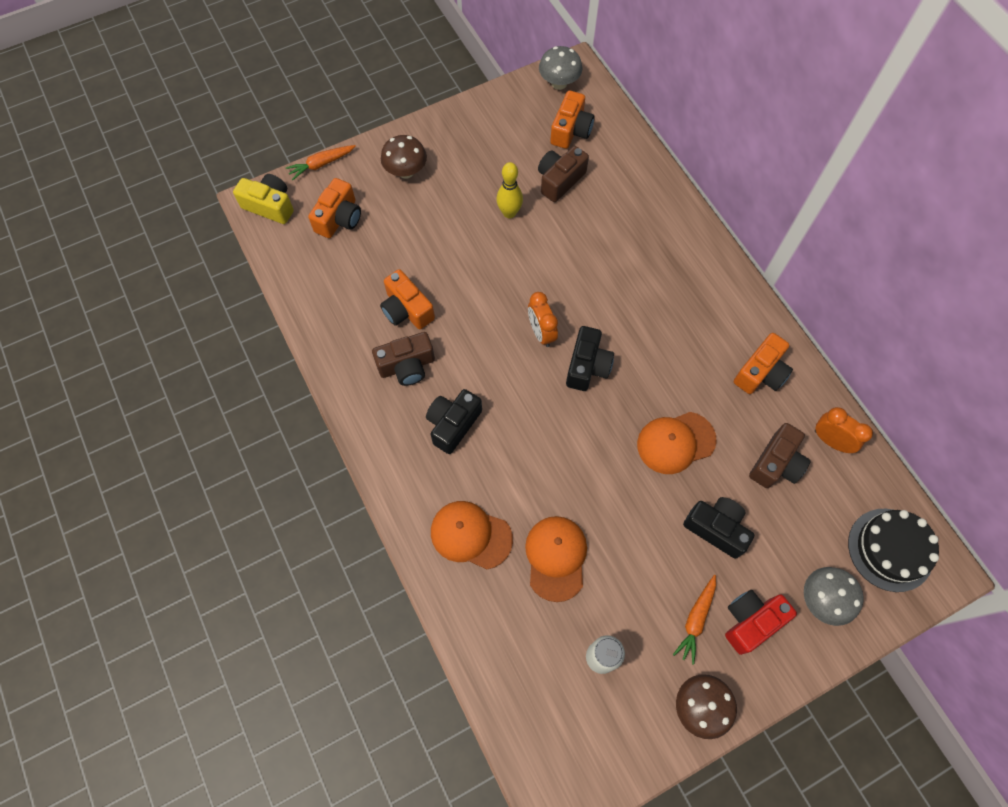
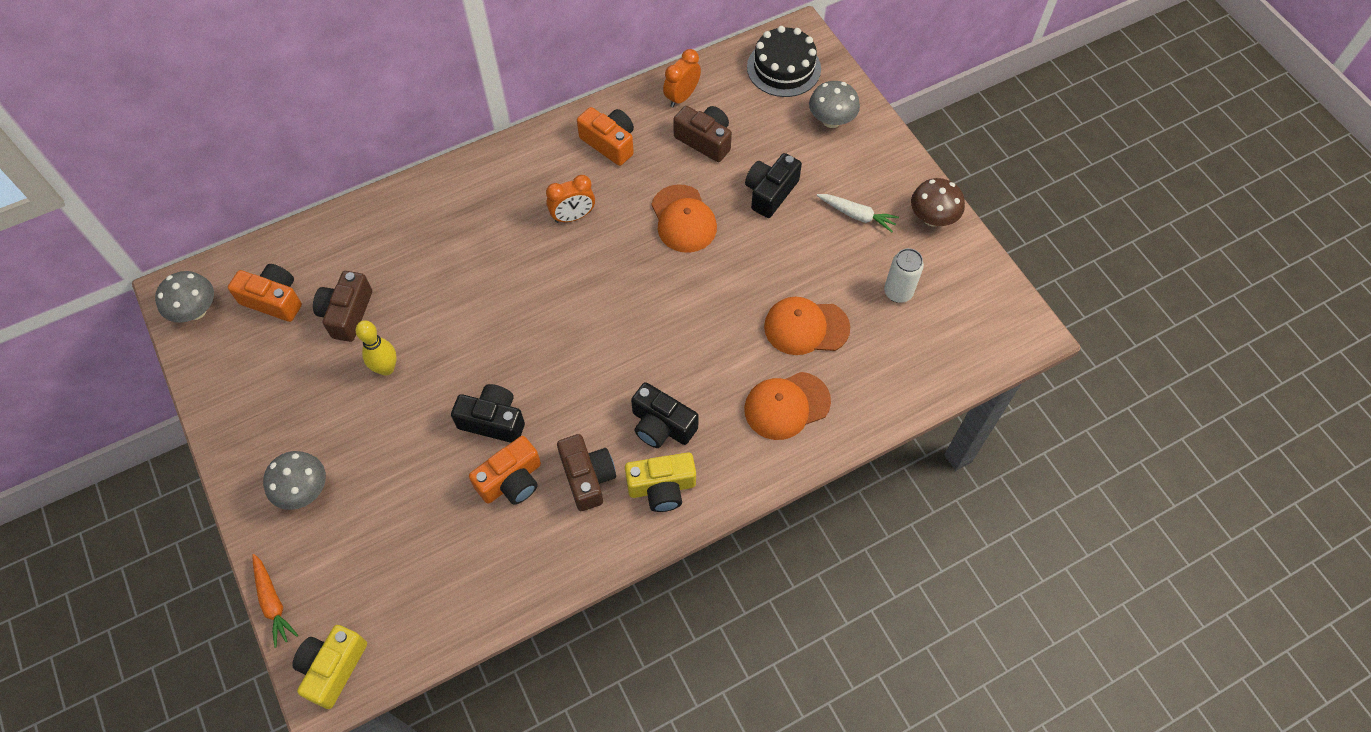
camera: 90 degrees left, 5 degrees down
(339, 218) = (367, 571): orange camera -> none
(394, 425) = (662, 487): none -> yellow camera
(406, 171) = (304, 490): brown mushroom -> grey mushroom
(471, 535) = (786, 405): orange cap -> orange cap turned 45 degrees clockwise
(541, 333) = (552, 336): orange clock -> orange clock (573, 216)
(560, 180) = (347, 313): brown camera -> brown camera turned 60 degrees clockwise
(587, 366) = (596, 293): black camera -> black camera (493, 421)
(696, 620) = (857, 215): orange carrot -> white carrot
(751, 621) = (854, 174): red camera -> none

